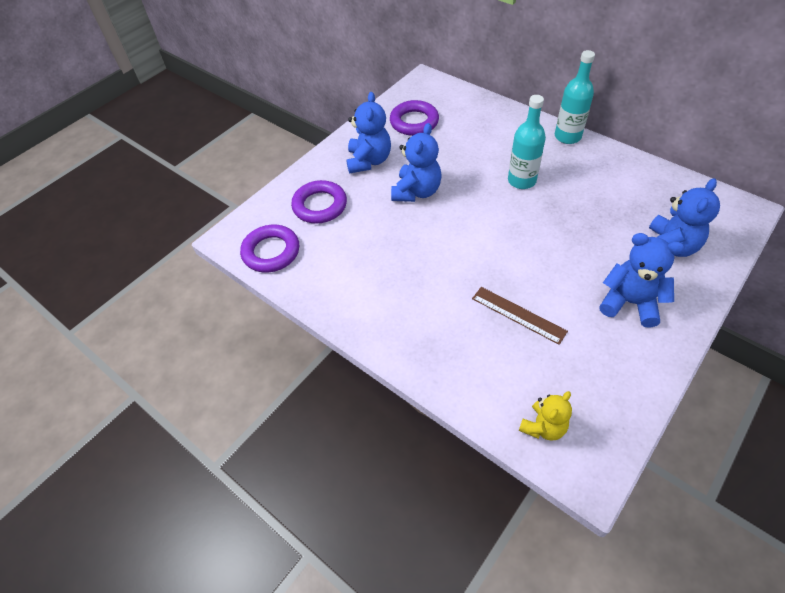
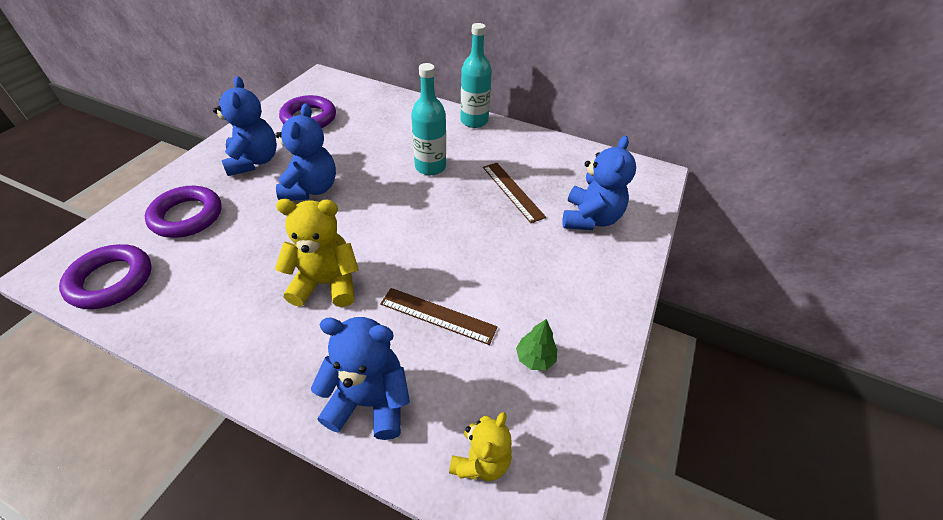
camera: 20 degrees left, 5 degrees down
(429, 276) = (326, 283): none -> yellow teddy bear
(596, 212) = (512, 191): none -> brown ruler
(596, 361) = (535, 358): none -> green tree
(629, 303) = (561, 283): blue teddy bear -> blue teddy bear (369, 401)

